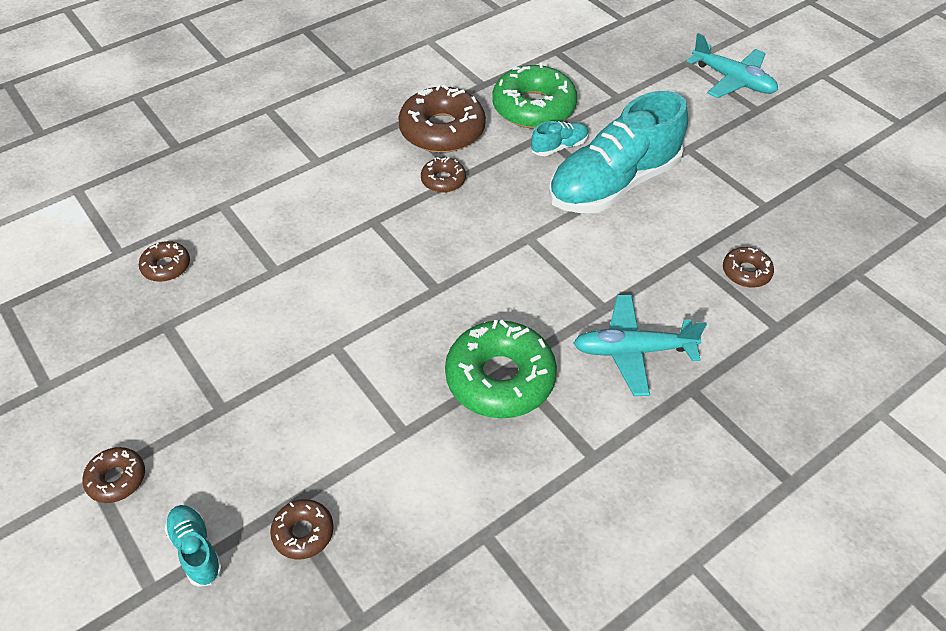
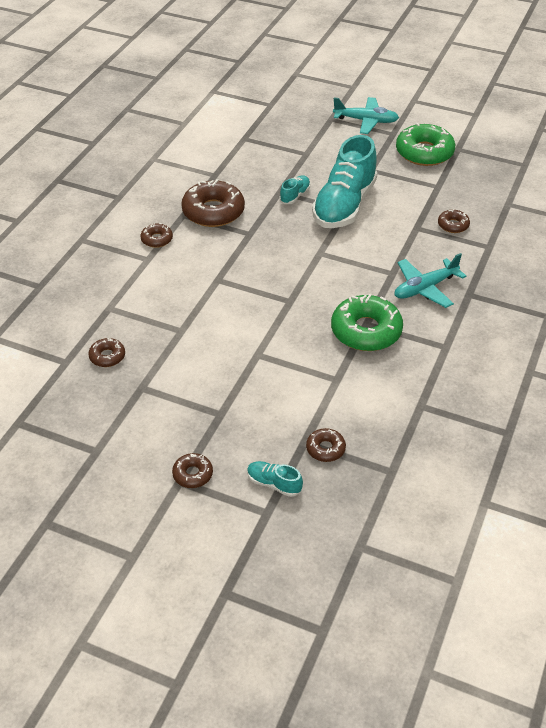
camera: 30 degrees left, 5 degrees down
(443, 180) = (240, 240): brown donut -> brown donut (157, 239)
(533, 107) = (259, 178): green donut -> green donut (424, 152)

